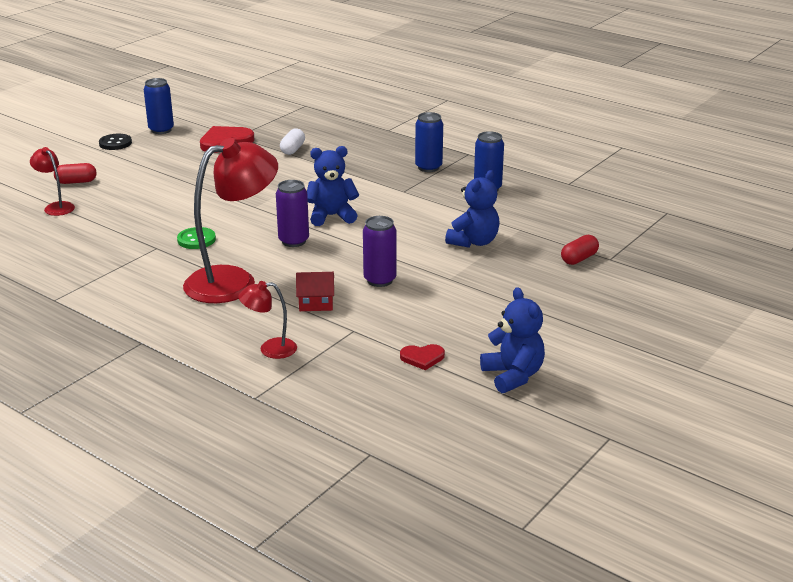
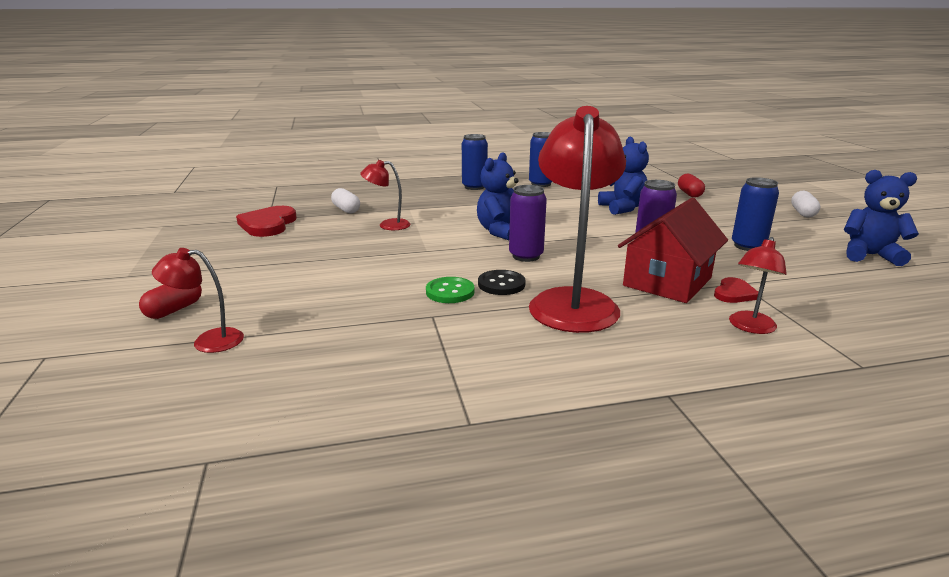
camera: 50 degrees left, 5 degrees down
(115, 143) = (138, 264): black button -> black button (501, 284)
(161, 130) = (171, 239): blue can -> blue can (748, 246)
(283, 175) = (387, 225): none -> red lamp
(316, 303) = (667, 282): red house -> red house, size x1.93
(422, 358) = (817, 274): red heart -> red heart (734, 293)
(608, 325) = (803, 213): none -> white capsule

